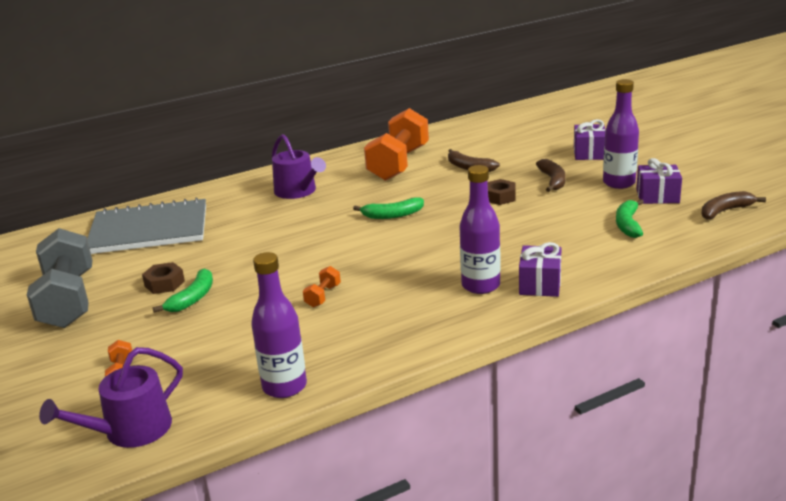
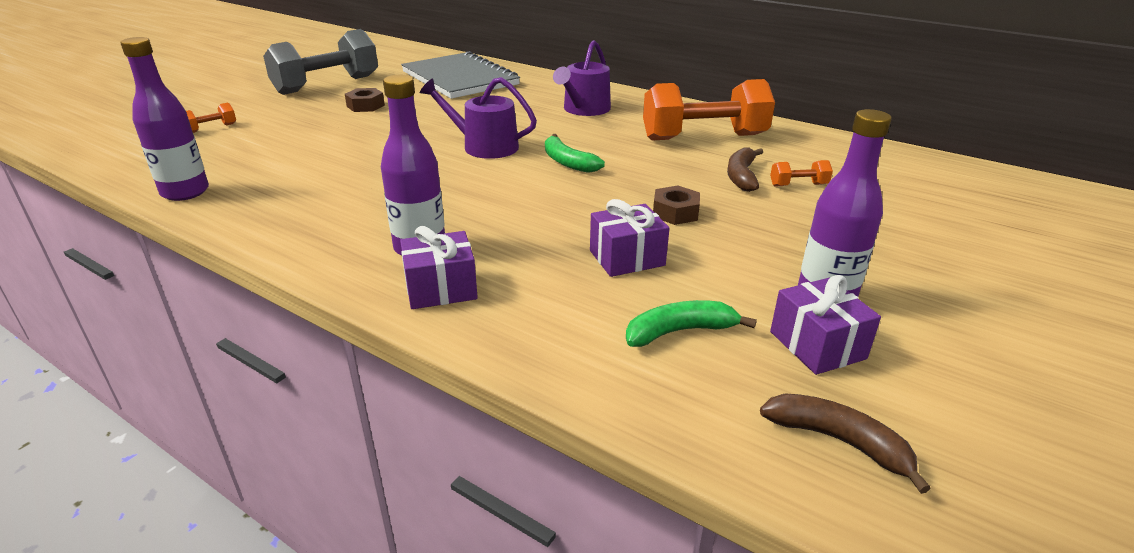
camera: 60 degrees right, 5 degrees up
(130, 431) = (122, 152): purple watering can -> purple watering can (484, 146)
(192, 298) = (342, 121): green banana -> none
(323, 296) = (364, 169): orange dumbbell -> orange dumbbell (798, 185)
(553, 181) = (768, 239): brown banana -> none
(589, 153) = (904, 251): purple gift -> purple gift (627, 258)

